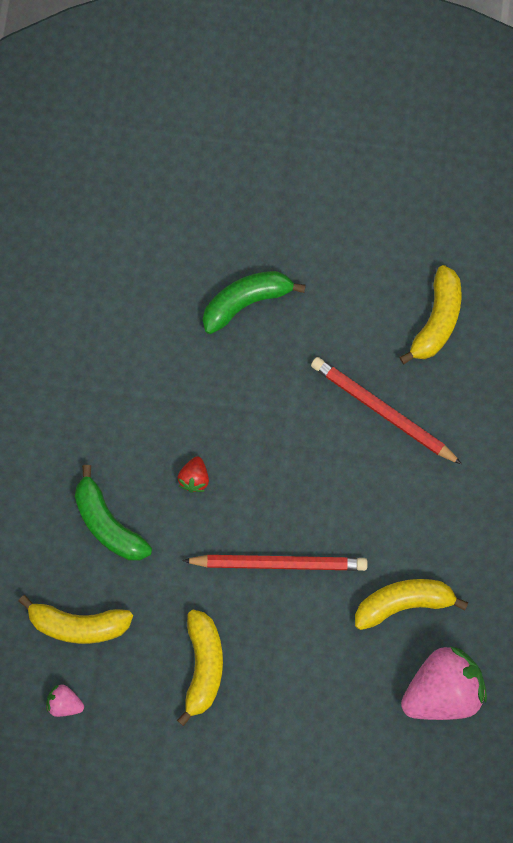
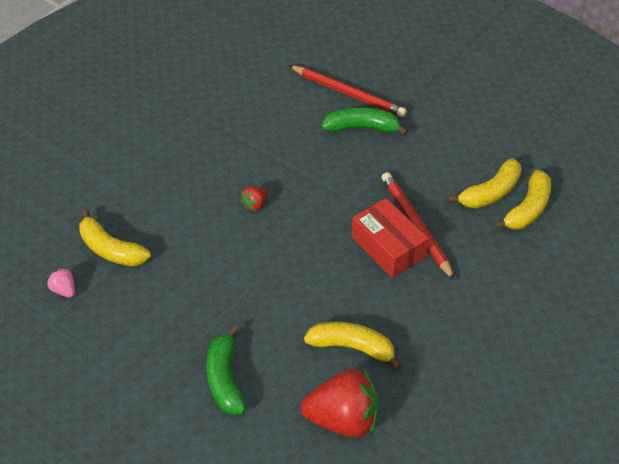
camera: 30 degrees right, 25 degrees down
(108, 523) = (177, 203): green banana -> green banana (225, 379)
(203, 667) = (176, 315): yellow banana -> yellow banana (527, 209)
(278, 563) = (277, 279): red pencil -> red pencil (348, 93)
(369, 456) = (388, 247): none -> red box
(442, 691) = (343, 420): pink strawberry -> red strawberry

